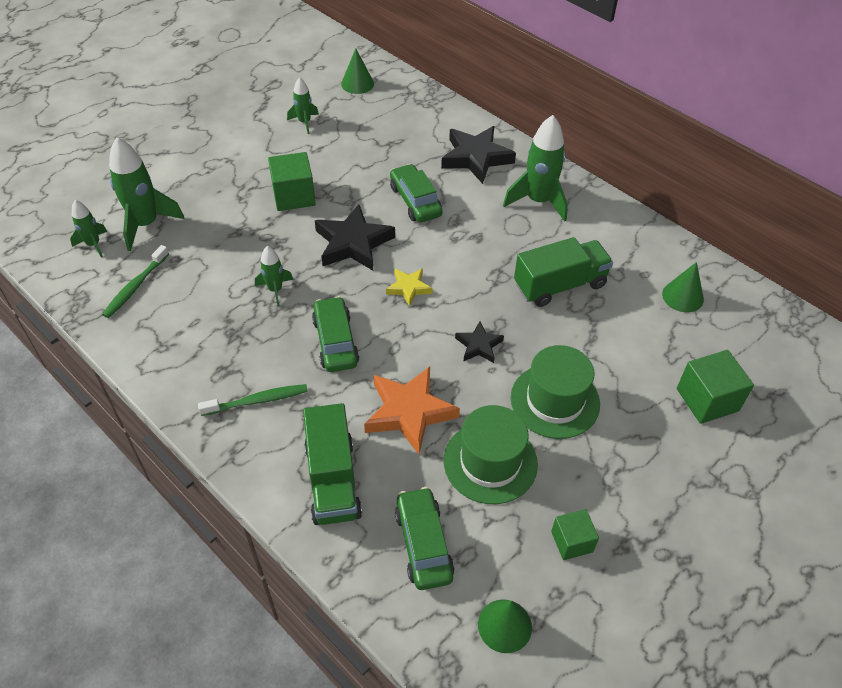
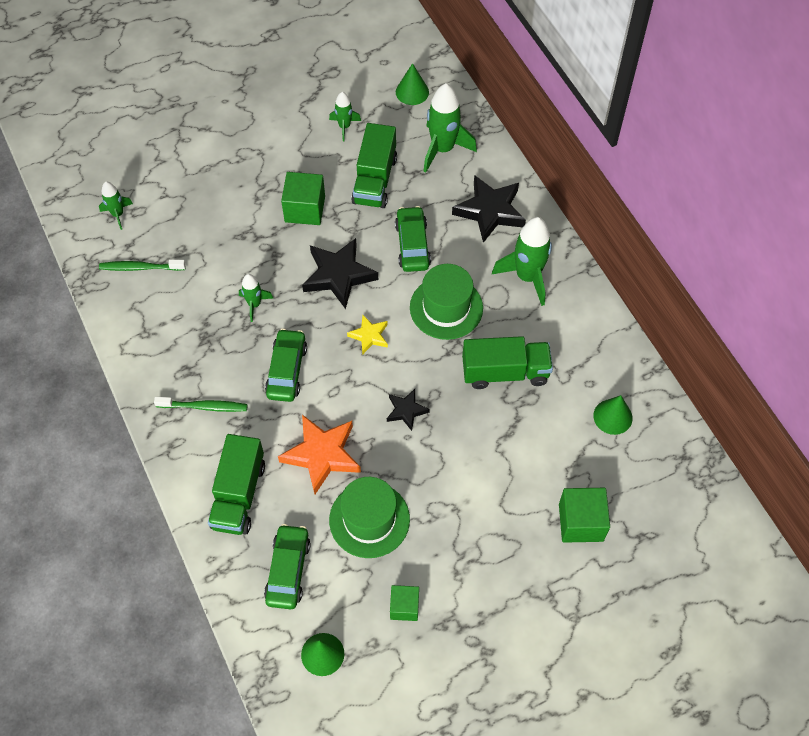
camera: 20 degrees right, 10 degrees up
(135, 286) = (140, 267): green toothbrush -> green toothbrush turned 45 degrees clockwise
(146, 224) = (167, 205): green rocket -> green rocket (442, 149)
(353, 157) = (375, 180): none -> green truck
(555, 401) = (448, 482): green hat -> green hat (446, 308)

